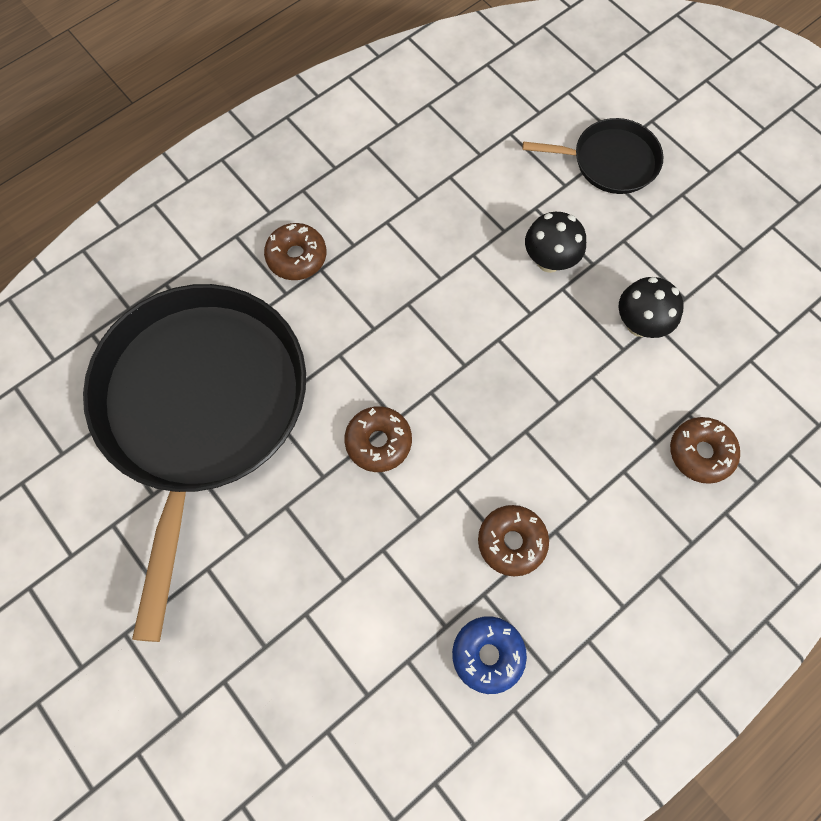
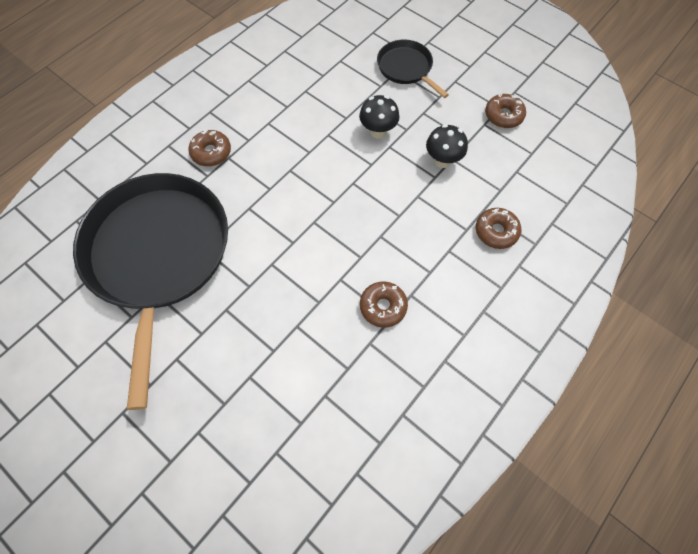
camera: 10 degrees left, 5 degrees down
(378, 442) = (283, 258): brown donut -> brown donut (503, 115)
(488, 654) = (379, 382): blue donut -> none
(610, 161) = (406, 68): black pan -> black pan turned 120 degrees counterclockwise

